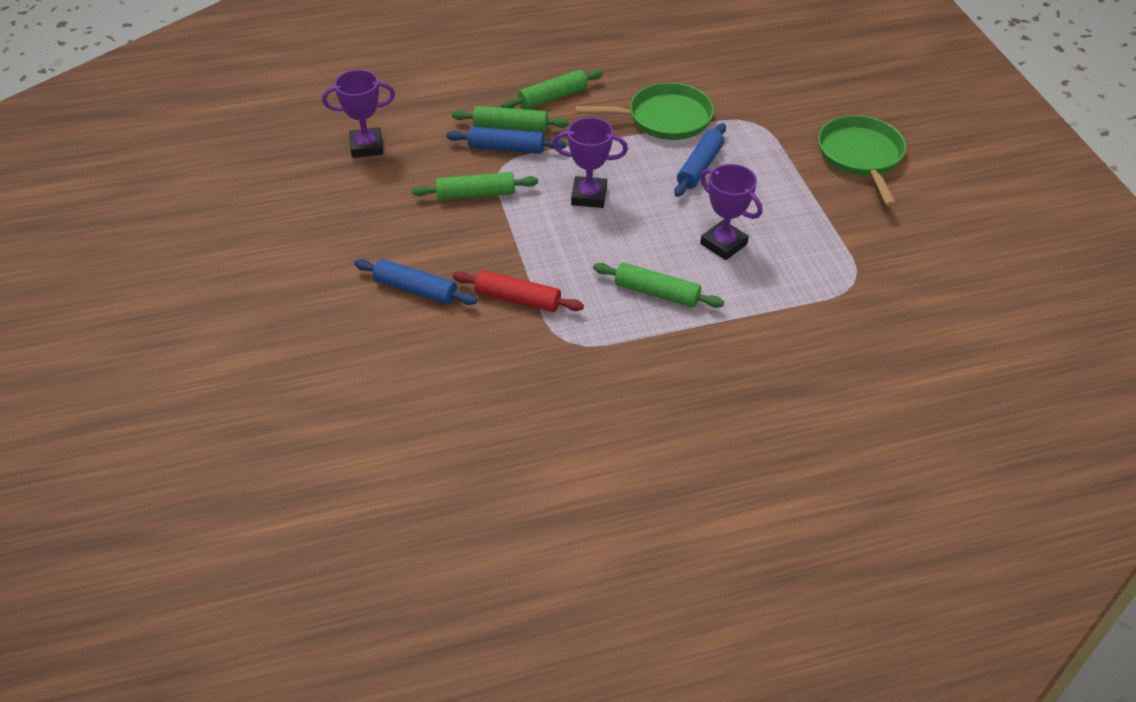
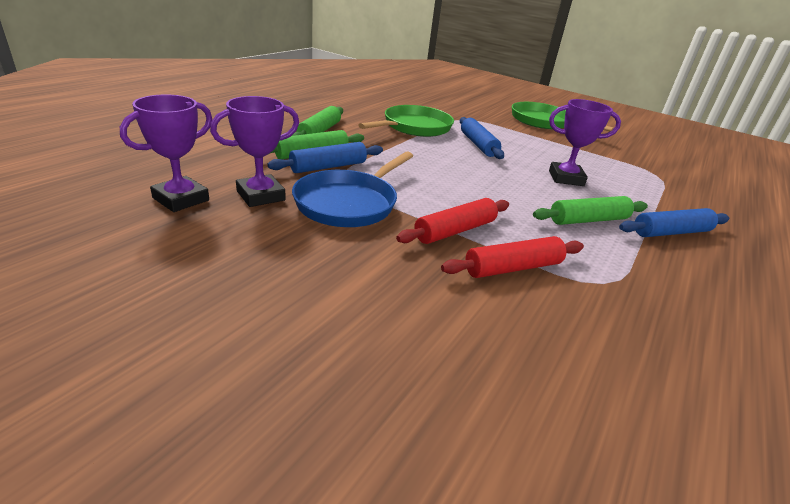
camera: 45 degrees left, 15 degrees down
(415, 290) = (412, 304): blue rolling pin -> blue rolling pin (671, 232)
(476, 194) = (349, 203): green rolling pin -> blue pan
(521, 252) = (455, 230): none -> red rolling pin
(589, 196) = (440, 178): purple trophy -> purple trophy (261, 196)

